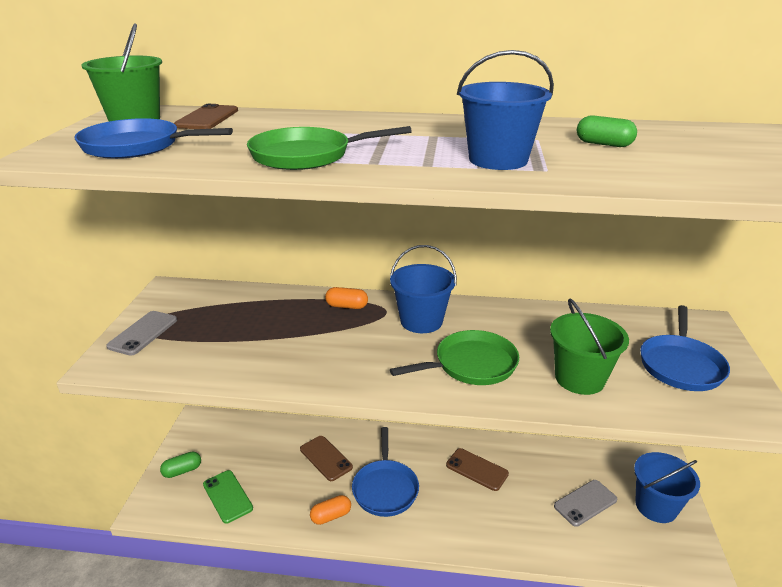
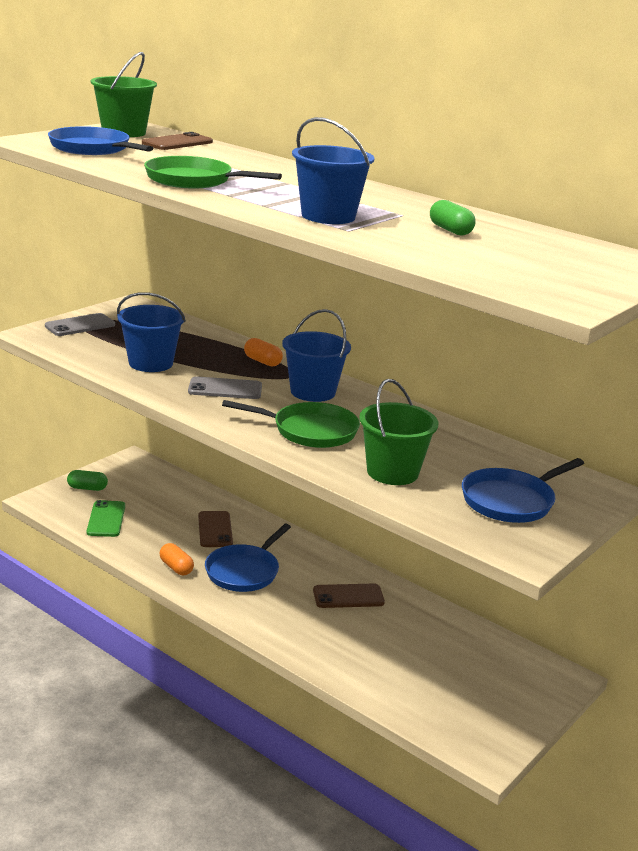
camera: 30 degrees right, 5 degrees down
(331, 516) = (176, 567): orange capsule -> orange capsule turned 45 degrees clockwise
(477, 469) = (348, 596): brown phone -> brown phone turned 75 degrees counterclockwise
(585, 503) = (428, 665): grey phone -> grey phone (225, 389)
(656, 506) = (502, 702): blue bucket -> blue bucket (151, 363)

